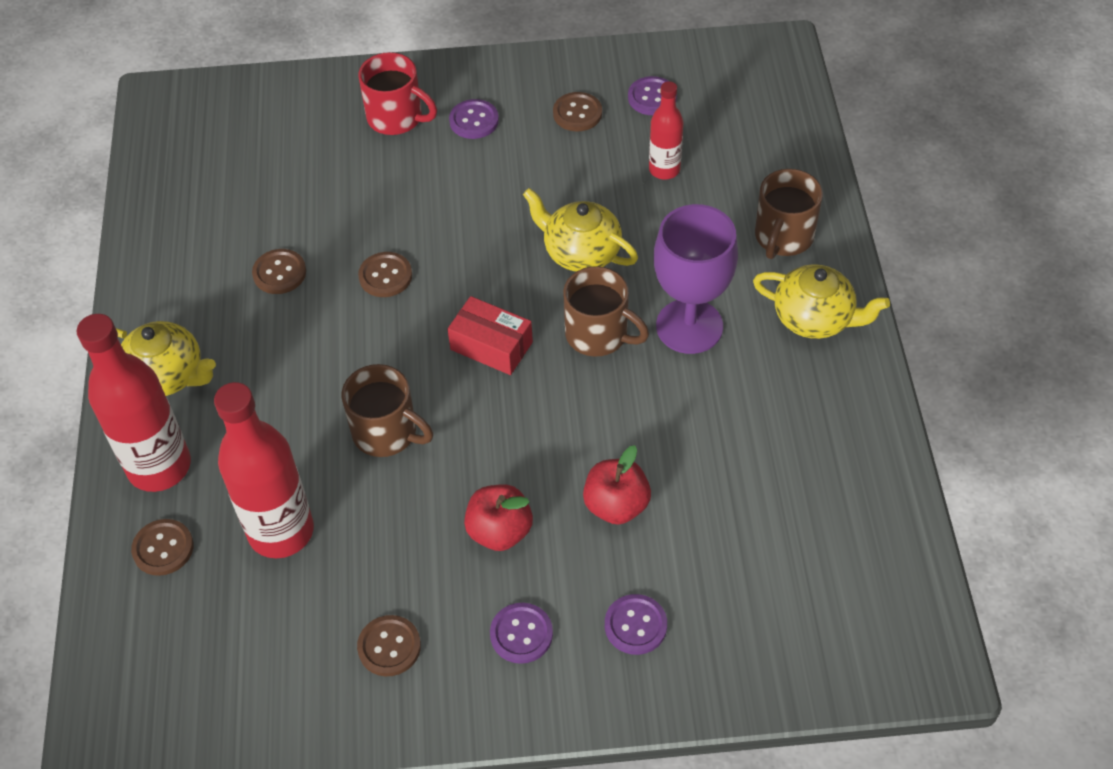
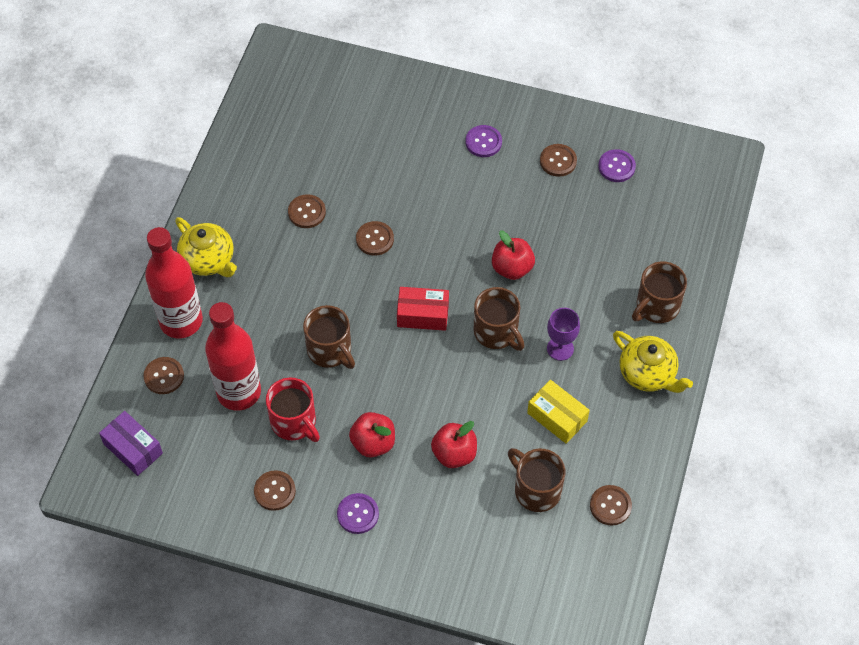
camera: 20 degrees right, 5 degrees up
(155, 664) = (133, 448): none -> purple box
(396, 118) = (431, 121): red mug -> red mug (294, 422)
(491, 346) = (423, 314): red box -> red box turned 45 degrees counterclockwise
(580, 252) = (512, 268): yellow teapot -> red apple
(635, 625) = (430, 536): purple button -> none
(664, 169) = (598, 226): red bottle -> none
(689, 326) = (560, 348): purple goblet -> purple goblet, size x0.56
(727, 411) = (557, 417): none -> yellow box
(747, 511) = (536, 490): none -> brown mug
(853, 496) = (610, 506): none -> brown button

